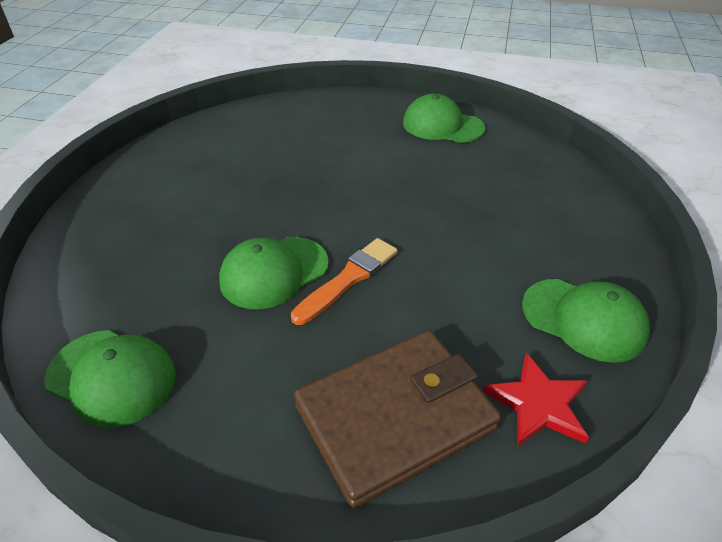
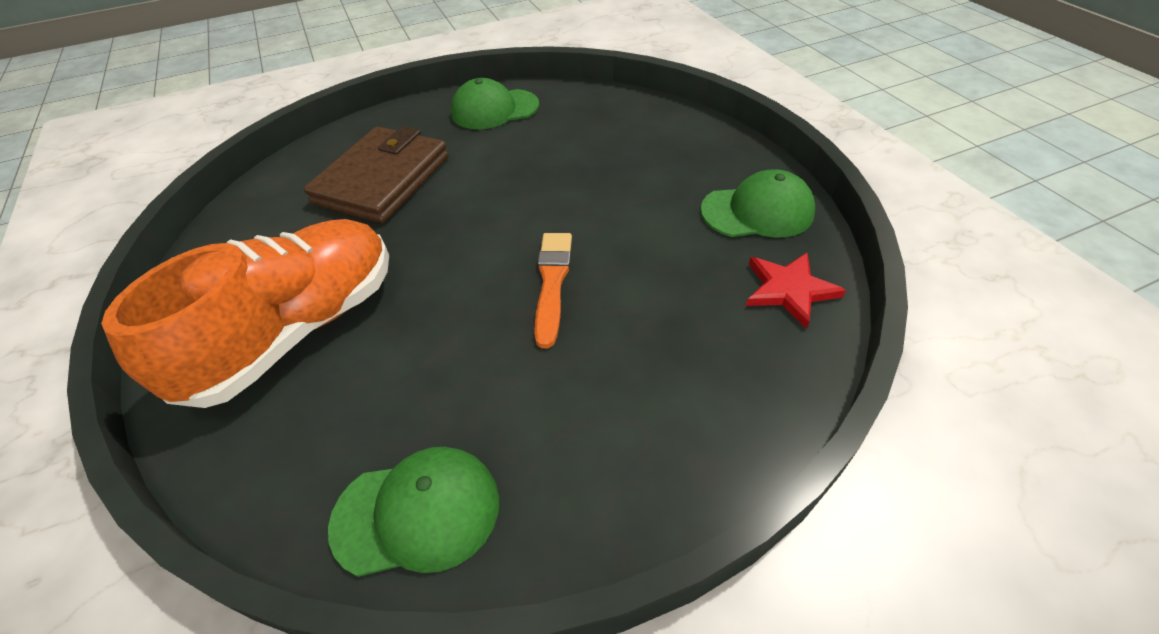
camera: 35 degrees left, 5 degrees up
(165, 218) = (297, 331): none -> orange shoe
(274, 272) = (476, 316): green cap -> none
(395, 417) = (706, 367): brown wallet -> brown wallet (382, 180)

